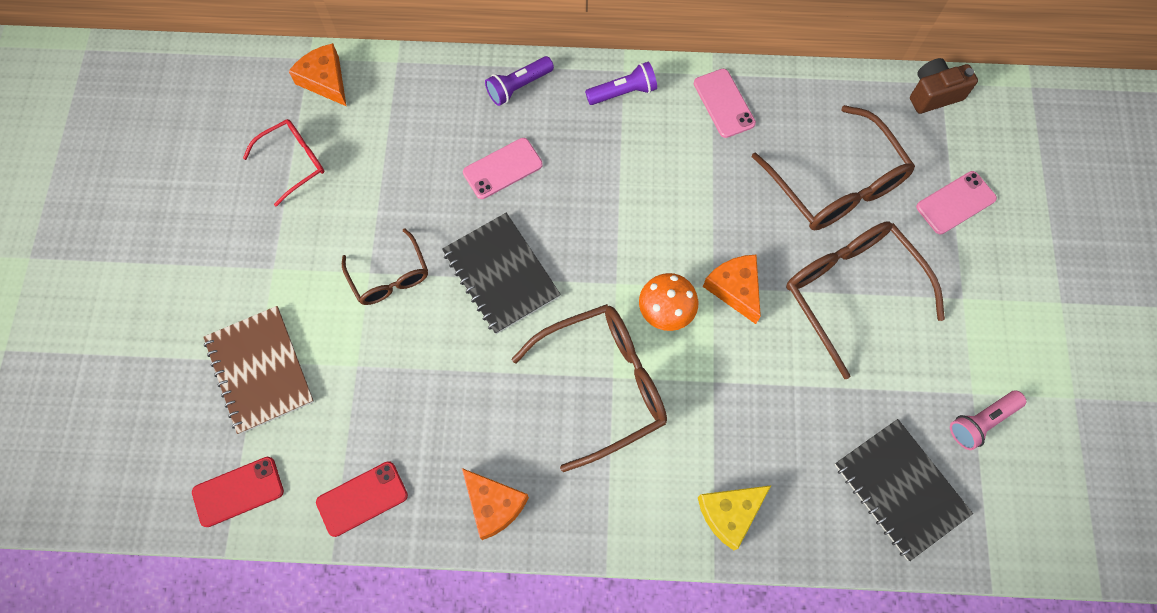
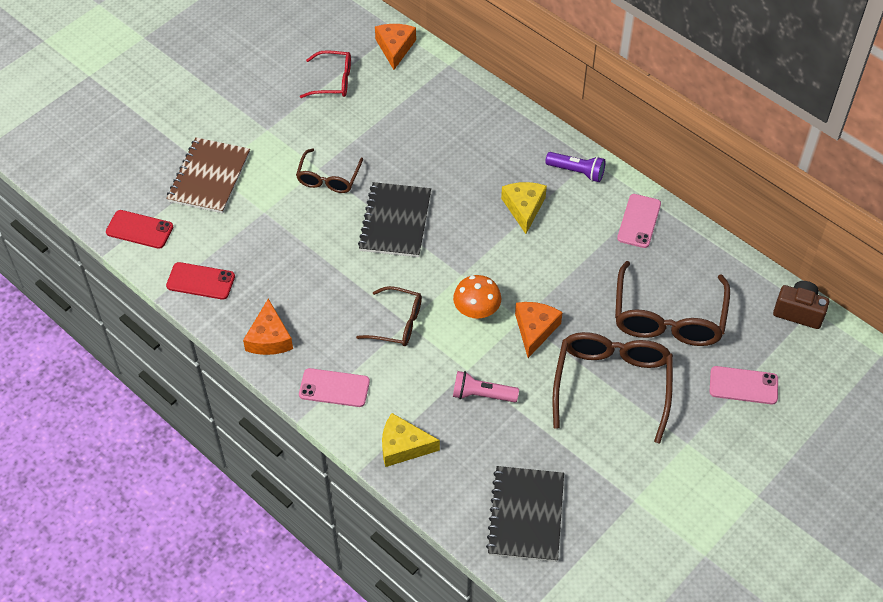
camera: 40 degrees right, 15 degrees down
(502, 168) = (454, 165): pink phone -> pink phone (334, 388)
(518, 86) = (511, 126): purple flashlight -> none
(604, 384) = (397, 323): brown glasses -> brown glasses, size x0.58
(610, 167) = (524, 208): none -> yellow cheese
(981, 422) = (622, 520): pink flashlight -> pink flashlight (482, 395)

